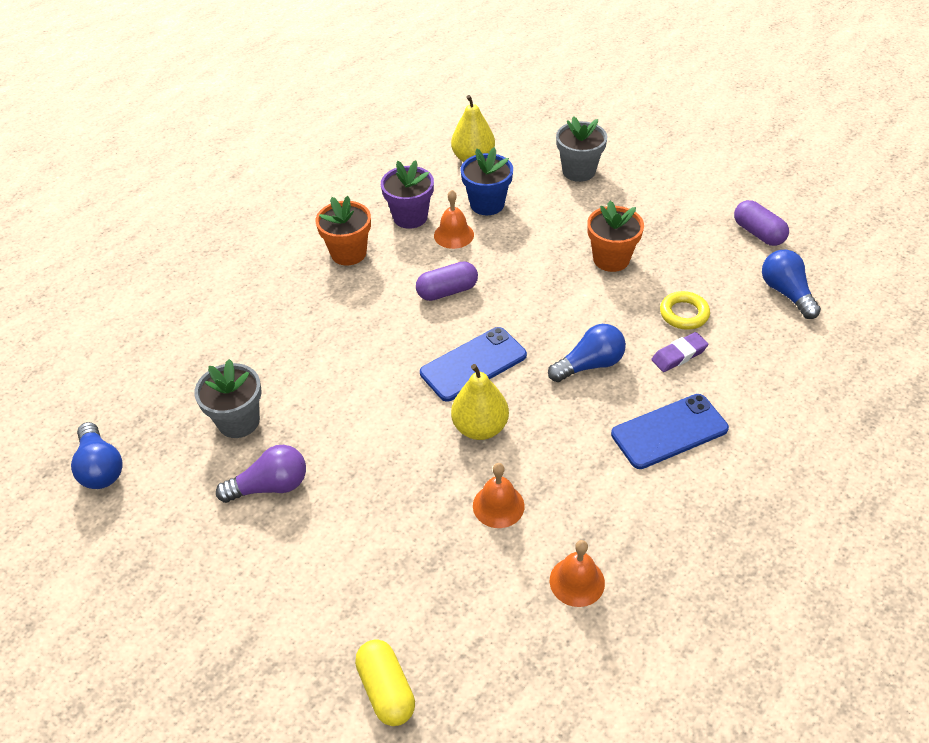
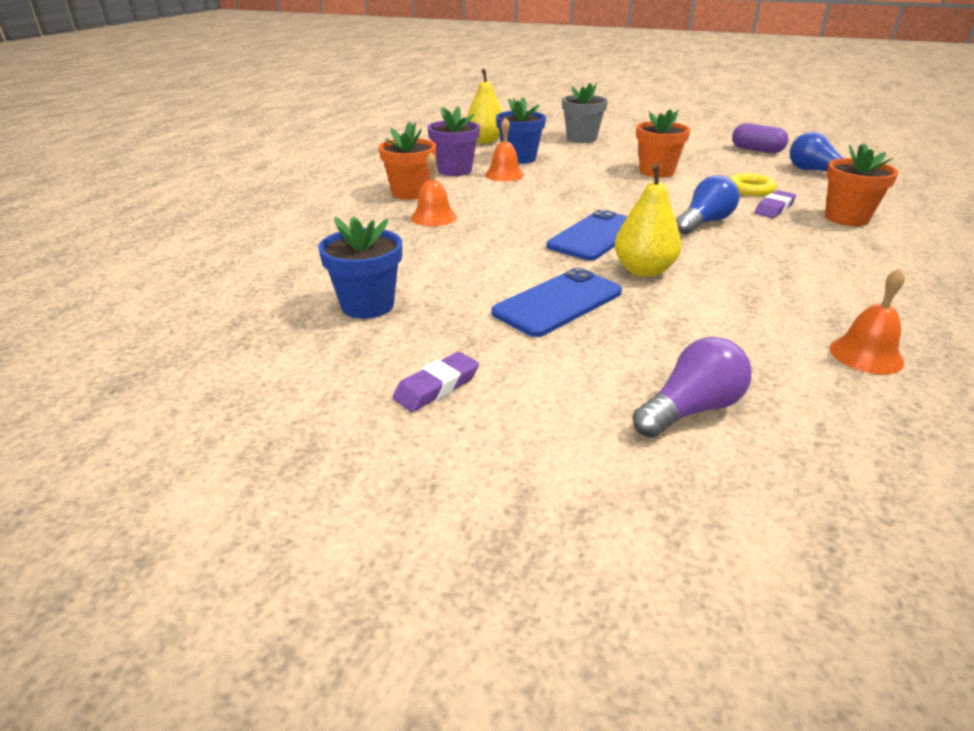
camera: 20 degrees left, 15 degrees down
(101, 467) = (198, 369): blue light bulb -> none
(238, 421) = (367, 305): grey flower pot -> blue flower pot
(244, 529) = (437, 387): none -> purple eraser
(270, 486) = (444, 346): purple light bulb -> purple light bulb (691, 409)
(386, 690) = (761, 498): yellow capsule -> none
(447, 291) = (527, 201): purple capsule -> none
(498, 505) = (720, 317): orange bell -> orange bell (433, 217)
(669, 431) = (822, 248): blue phone -> blue phone (558, 302)
(738, 389) = (846, 218): none -> orange flower pot

